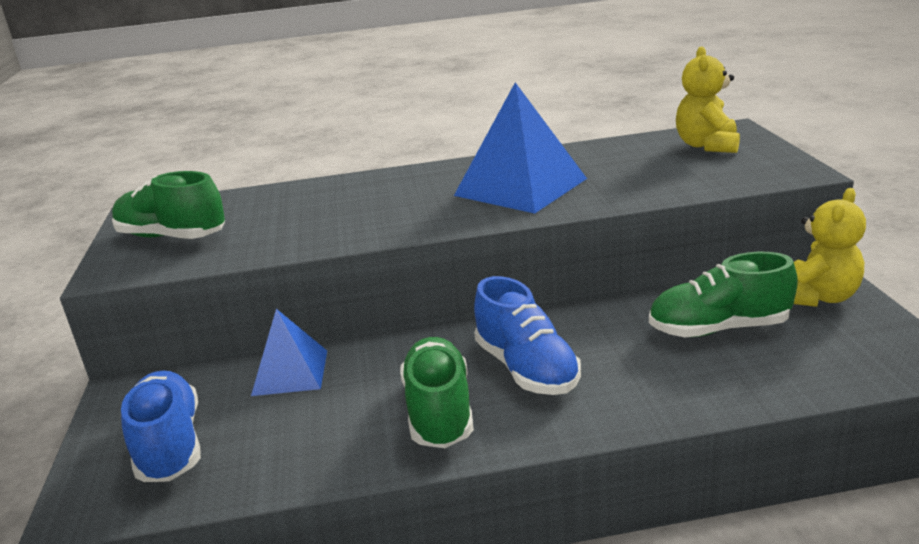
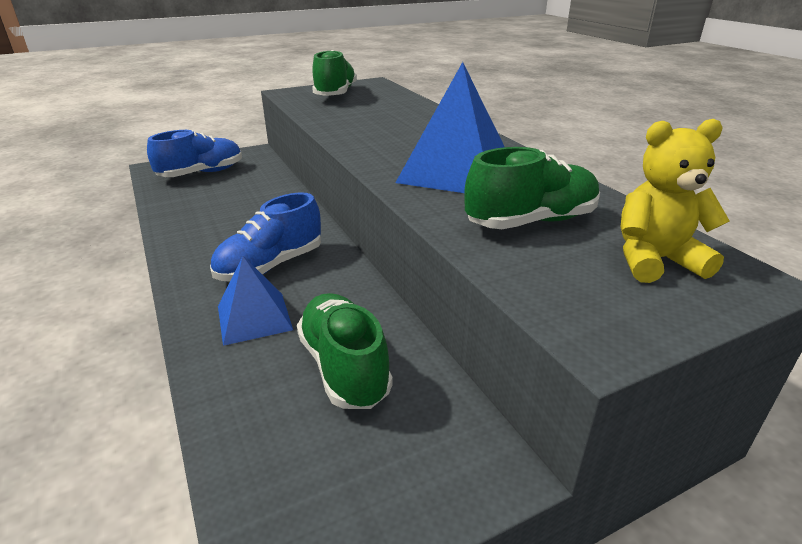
camera: 70 degrees right, 5 degrees up
(290, 372) = (270, 187): blue pyramid -> blue pyramid (254, 318)
(439, 411) = (219, 240): green shoe -> green shoe (531, 221)
(818, 297) = (437, 456): yellow teddy bear -> none

